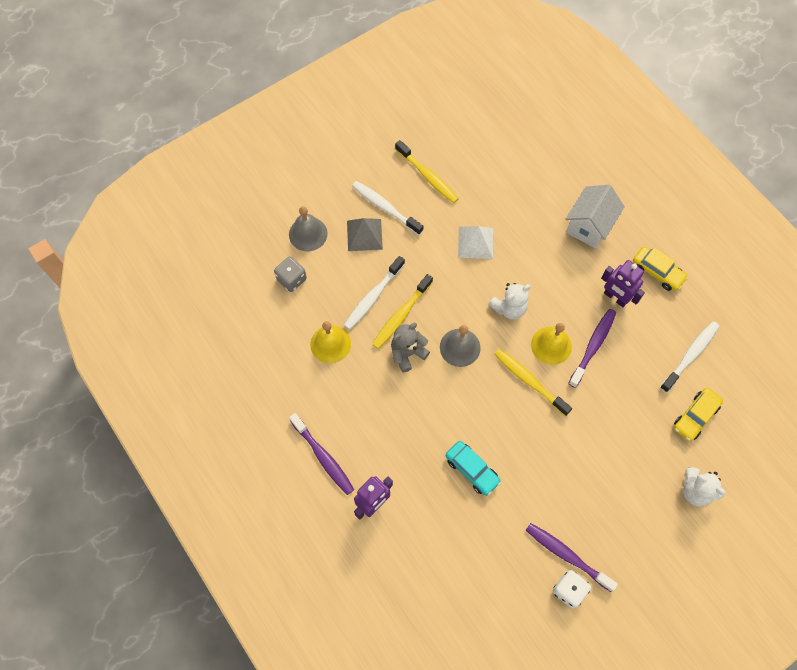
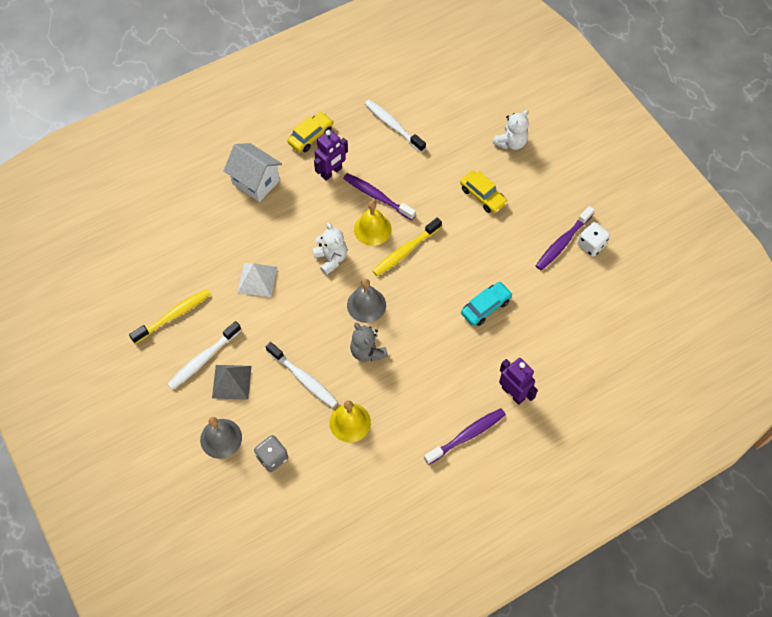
camera: 85 degrees left, 5 degrees down
(401, 315) = (327, 354): yellow toothbrush -> none
(695, 416) = (448, 132): yellow car -> yellow car (482, 196)

